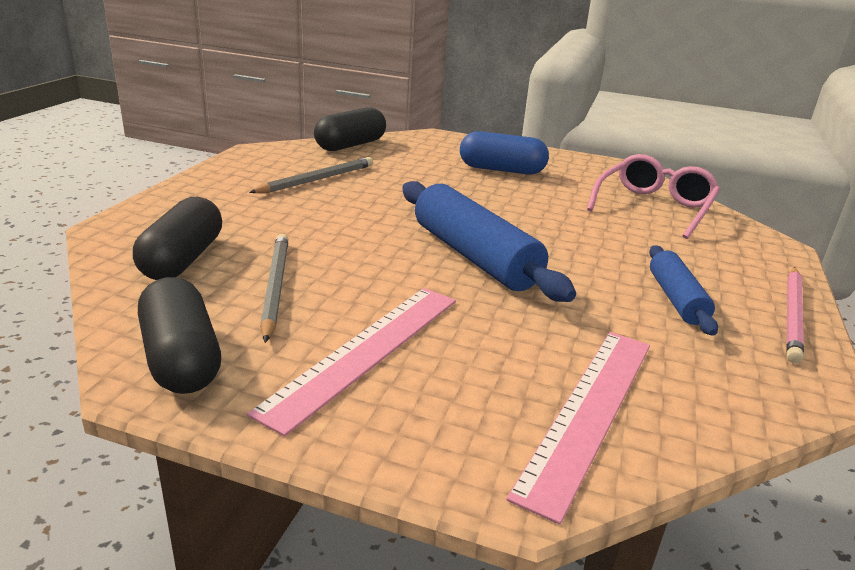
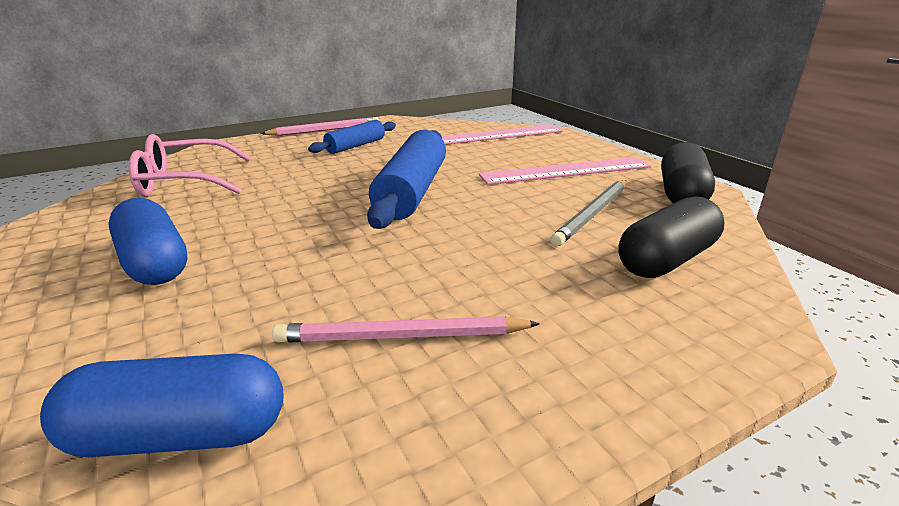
camera: 135 degrees left, 0 degrees up
(317, 179) = (401, 336): grey pencil -> pink pencil
(350, 145) = (180, 435): black capsule -> blue capsule

